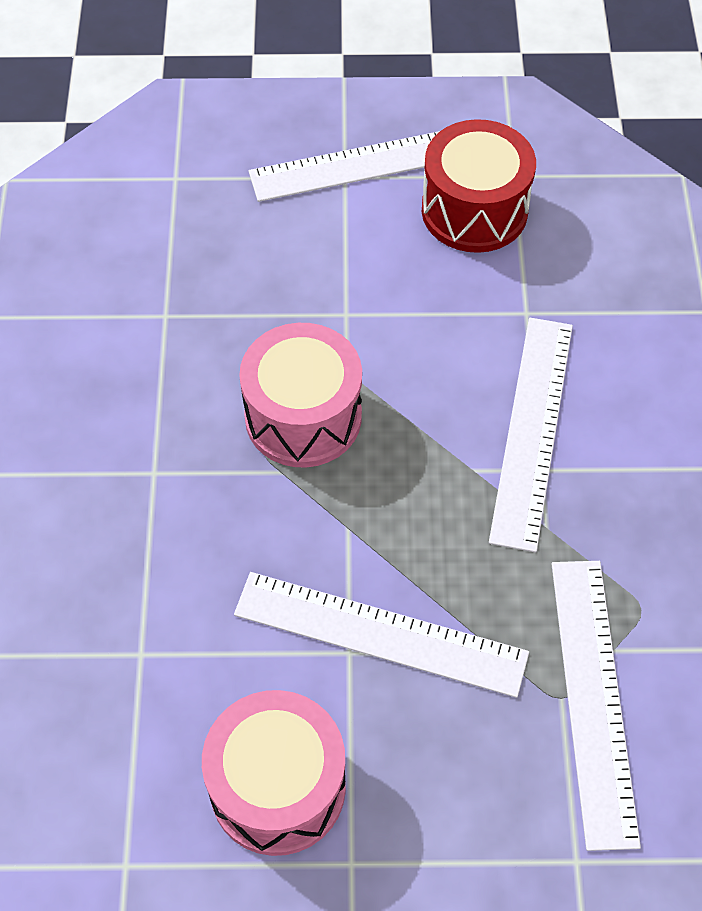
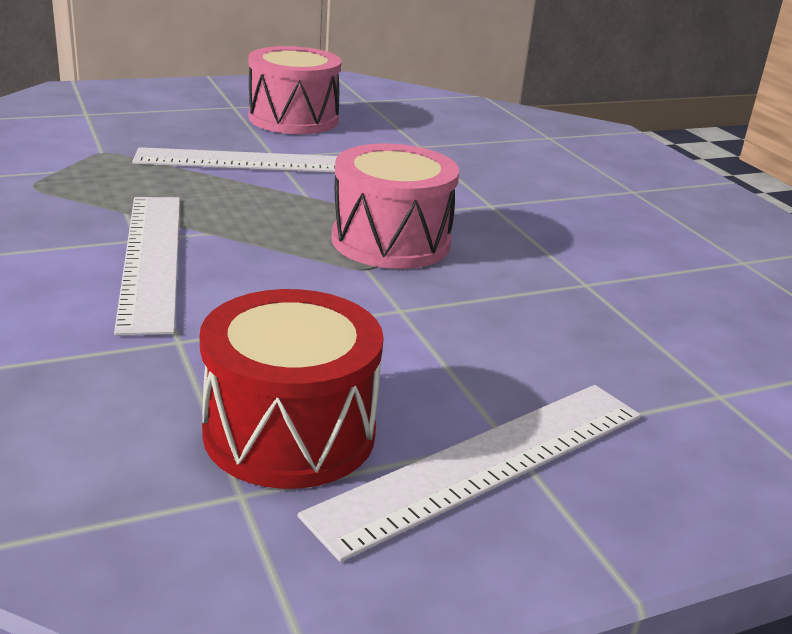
camera: 155 degrees right, 30 degrees down
(592, 698) = (77, 153): white ruler -> none

